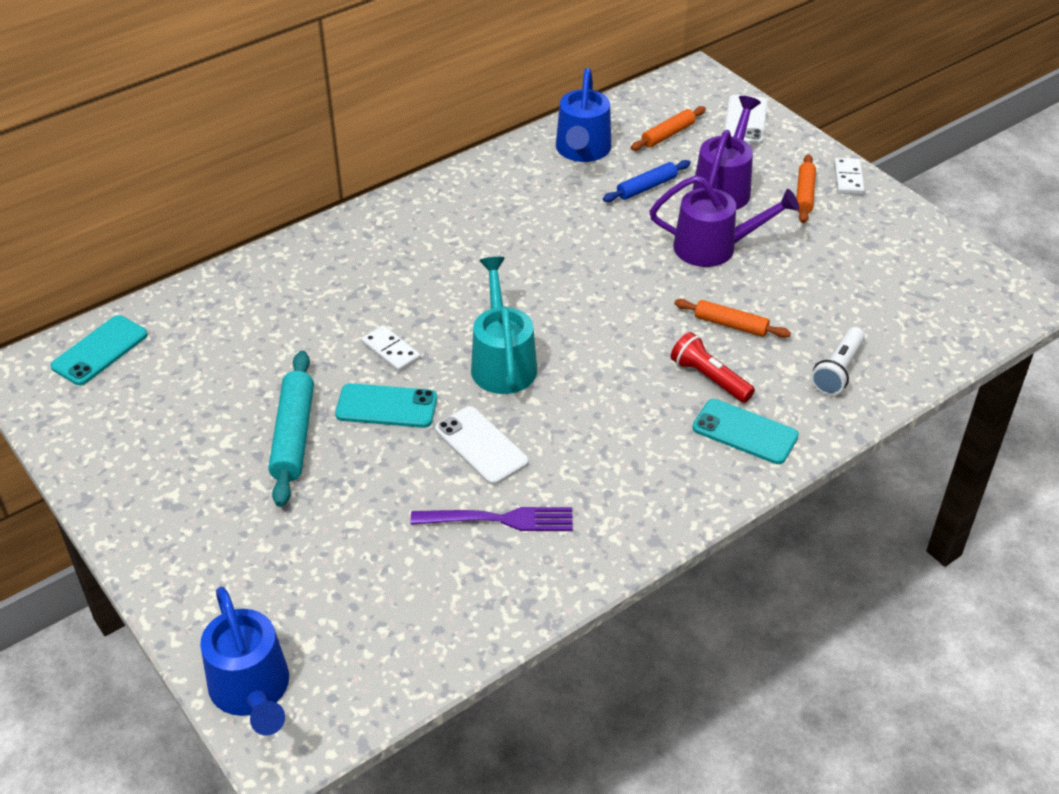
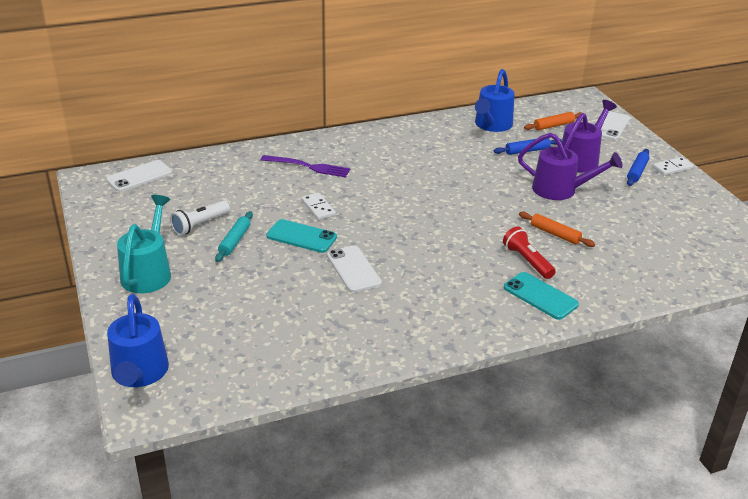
camera: 15 degrees right, 10 degrees down
(100, 350) = (139, 176): turquoise phone -> white phone
(293, 435) = (235, 241): turquoise rolling pin -> turquoise rolling pin, size x0.63
(500, 519) = (347, 312): purple fork -> purple fork (309, 167)
(502, 361) = (388, 226): turquoise watering can -> turquoise watering can (148, 272)
(804, 194) = (637, 171): orange rolling pin -> blue rolling pin
(838, 370) = (623, 273): white flashlight -> white flashlight (200, 224)
(848, 178) = (672, 168): white domino -> white domino turned 45 degrees clockwise

